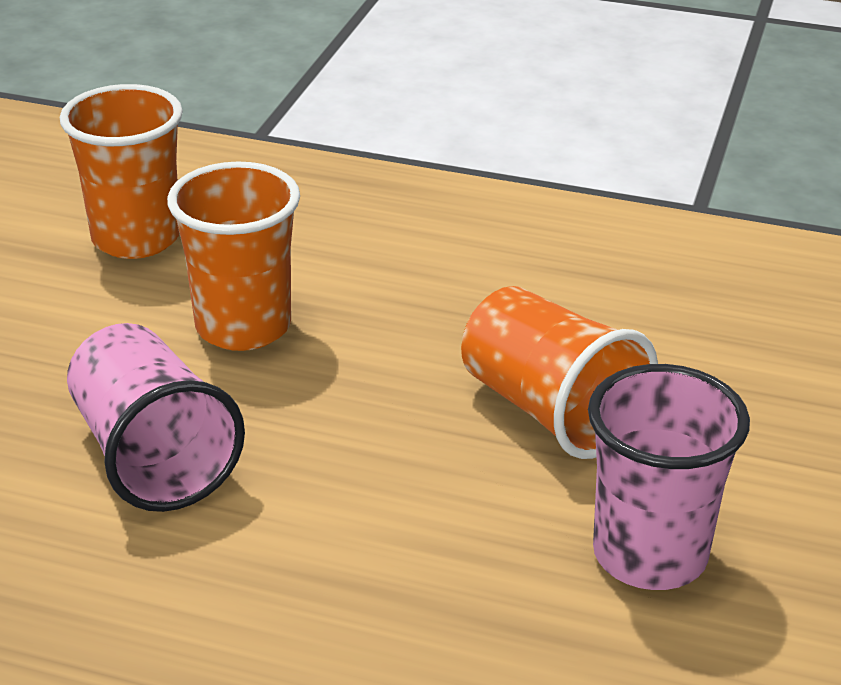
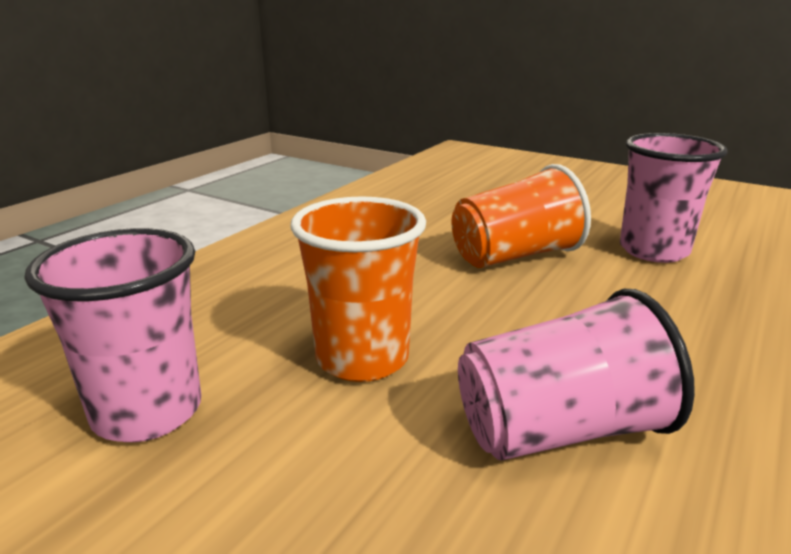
camera: 75 degrees left, 10 degrees down
(136, 238) = (147, 412): orange cup -> pink cup

